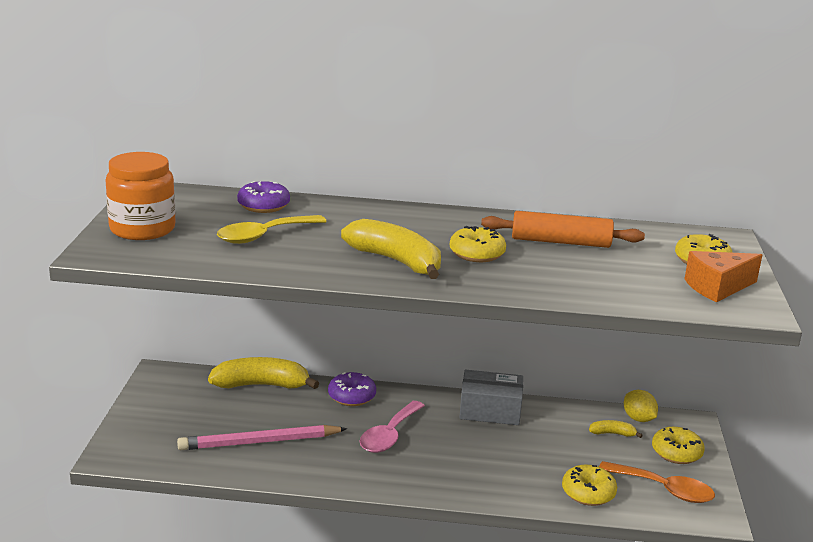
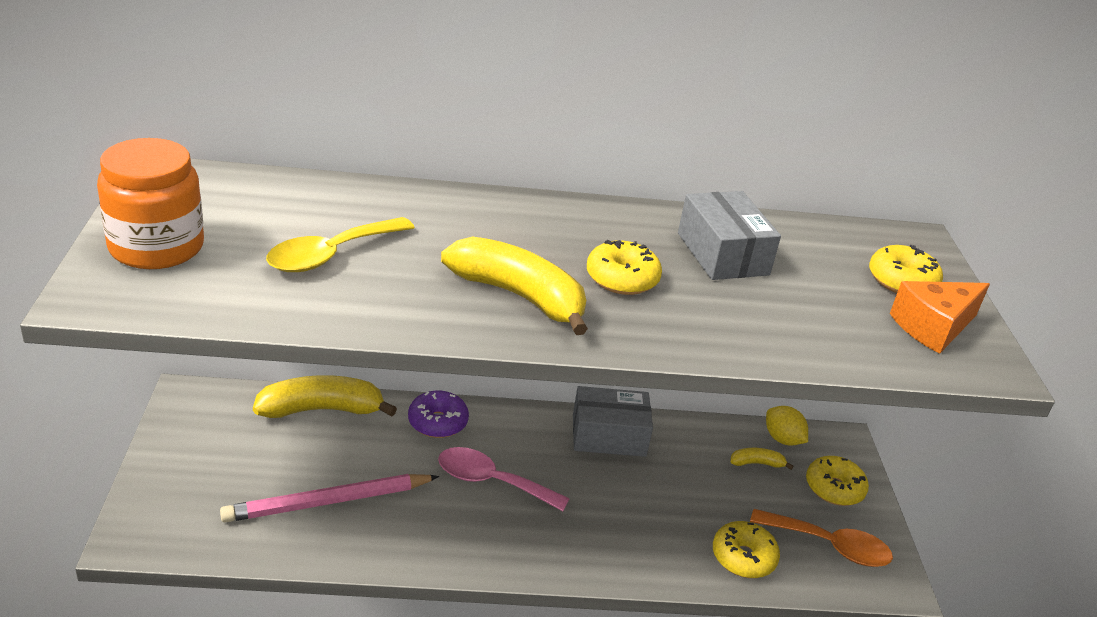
camera: 10 degrees left, 10 degrees up
(263, 206) = (324, 199): purple donut -> none
(389, 435) = (491, 481): pink spoon -> pink spoon turned 90 degrees clockwise
(560, 242) = (722, 254): orange rolling pin -> grey box

